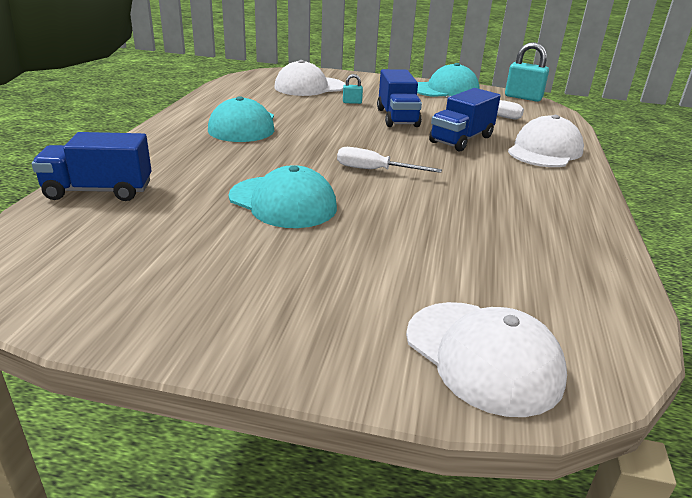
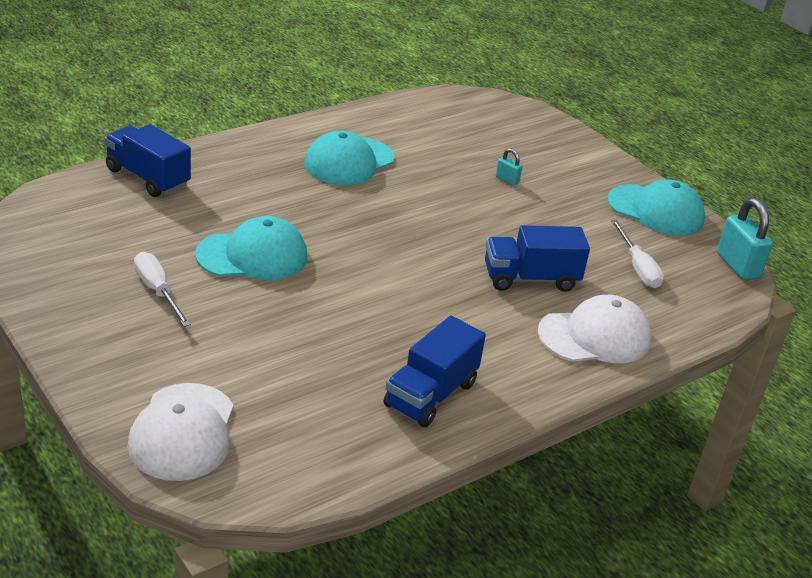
camera: 40 degrees right, 5 degrees up
(283, 202) = (252, 255): turquoise cap -> turquoise cap turned 90 degrees counterclockwise
(309, 87) = (500, 139): white cap -> none
(374, 170) = (377, 266): white screwdriver -> white screwdriver (157, 291)
(397, 118) = (517, 221): blue truck -> blue truck (430, 394)

